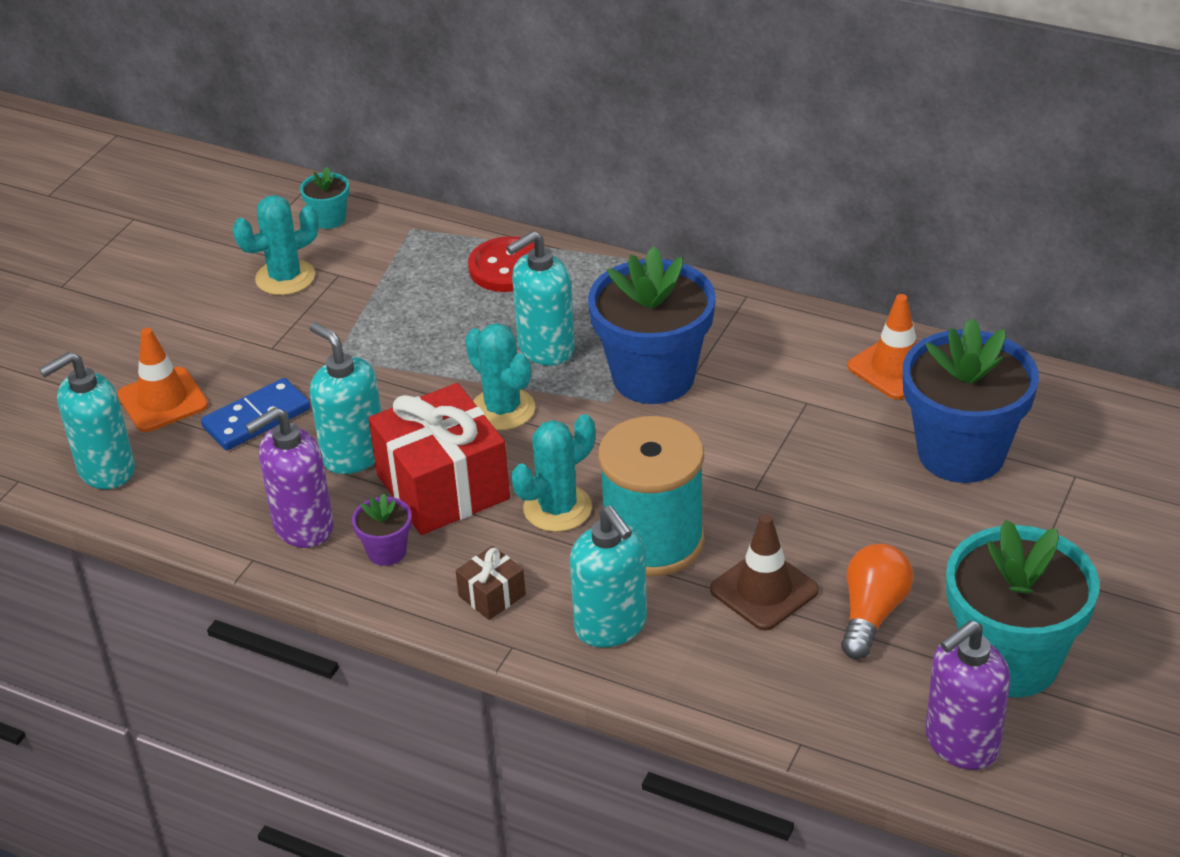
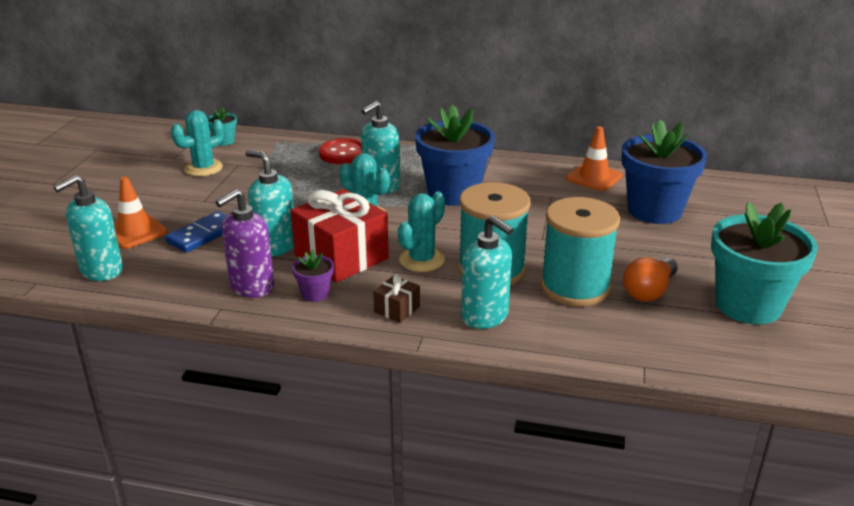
camera: 15 degrees left, 10 degrees down
(764, 590) = (575, 287): brown traffic cone -> turquoise spool
(872, 613) = (649, 291): orange light bulb -> orange light bulb turned 150 degrees counterclockwise
(961, 743) = (747, 352): purple soap dispenser -> none

